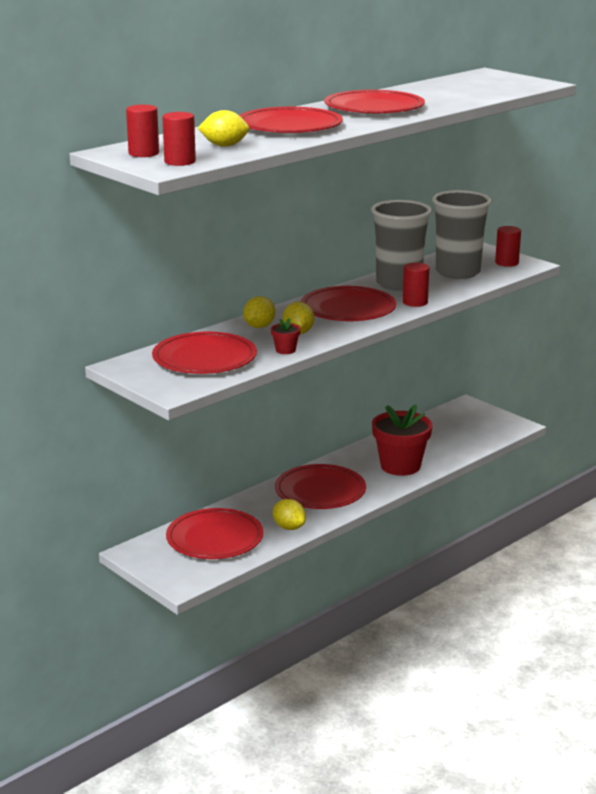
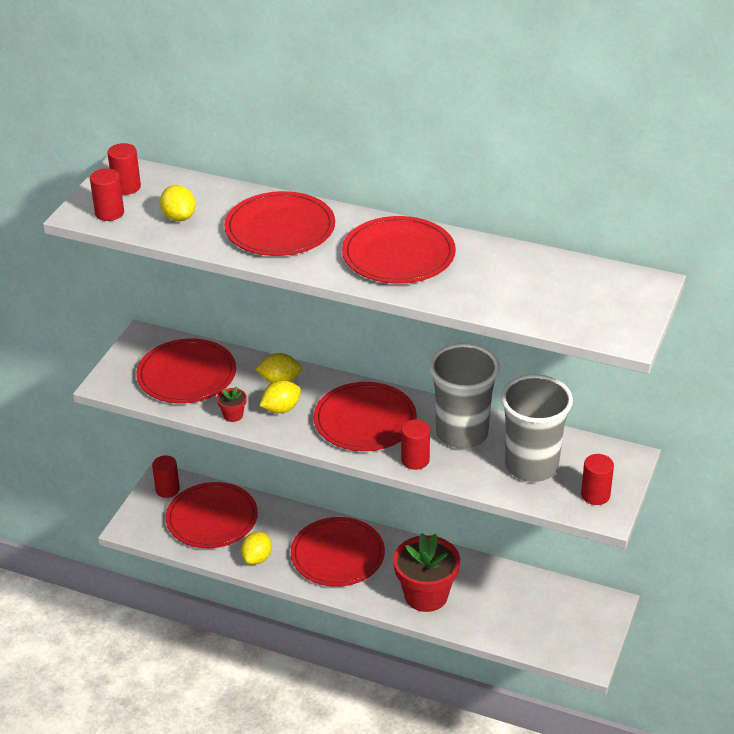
camera: 65 degrees right, 15 degrees up
(149, 552) = (167, 489): none -> red cylinder

